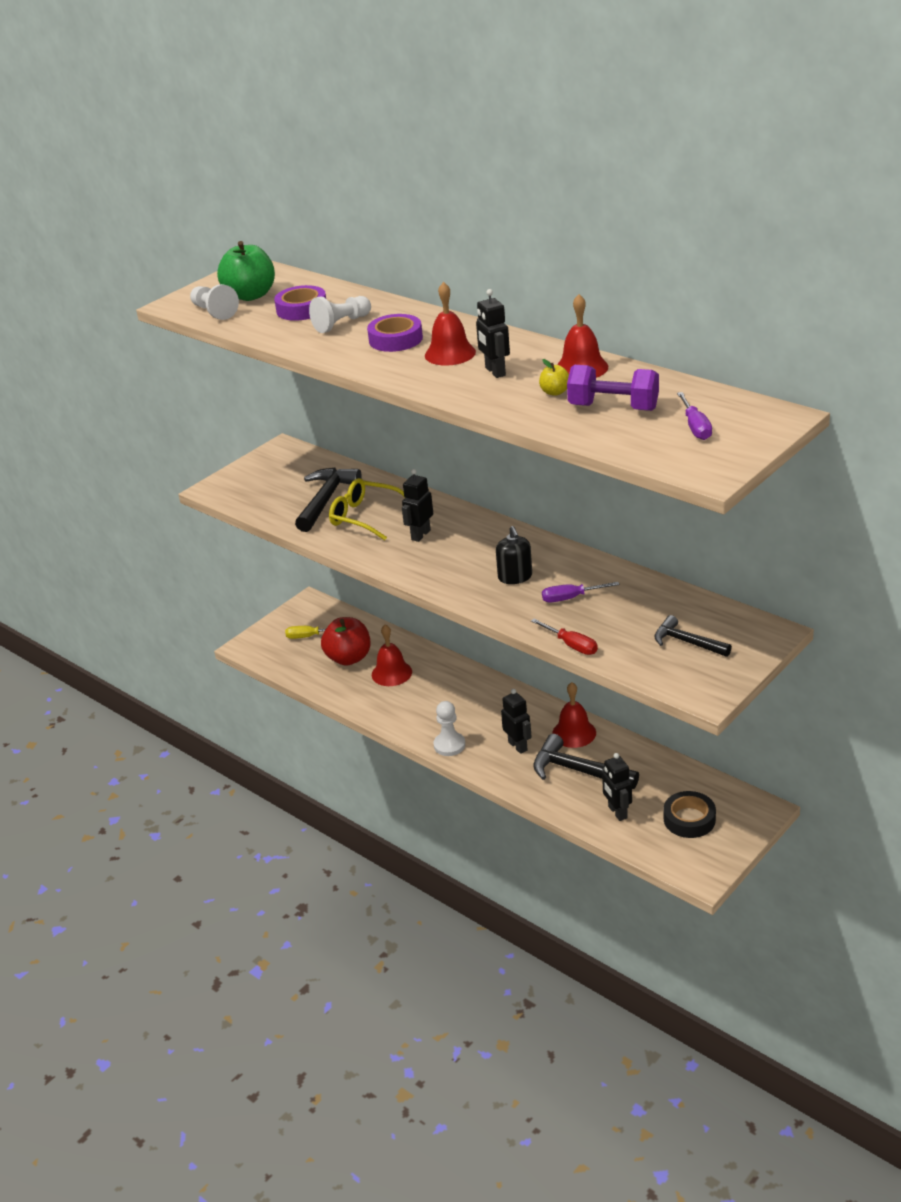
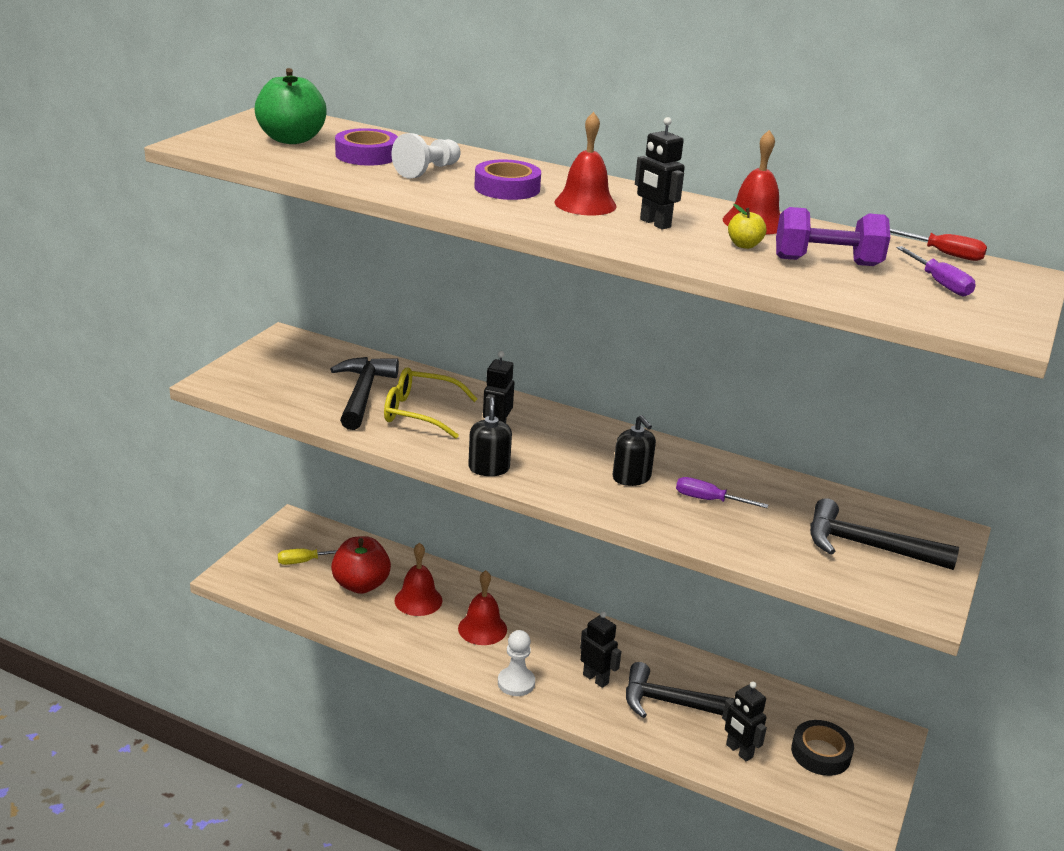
camera: 20 degrees left, 5 degrees down
(214, 312) = (253, 153): white pawn -> none
(400, 566) = (489, 468): none -> black soap dispenser
(570, 598) = (708, 500): purple screwdriver -> purple screwdriver turned 45 degrees clockwise
(571, 645) = (739, 554): red screwdriver -> red screwdriver (943, 254)
(574, 733) = (652, 659): red bell -> red bell (482, 628)
(687, 642) = (867, 546): black hammer -> black hammer, size x1.57

